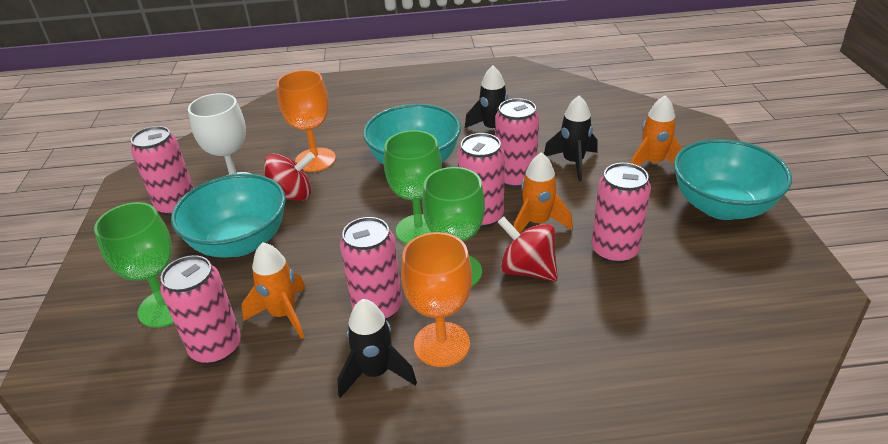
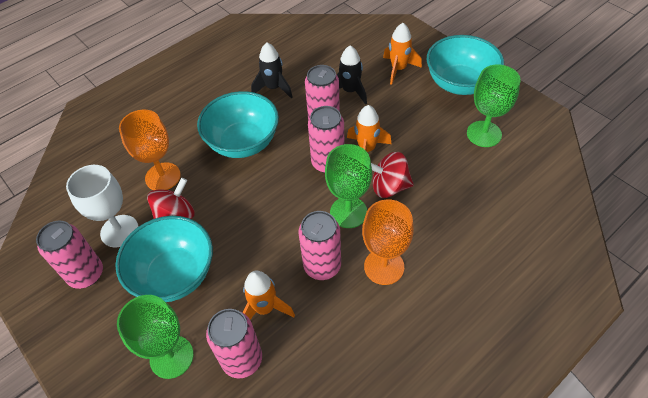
camera: 35 degrees left, 15 degrees up
(376, 372) = (362, 309): black rocket -> none
(419, 230) = (296, 195): green goblet -> green goblet (484, 134)
(614, 250) = (427, 146): pink can -> none

